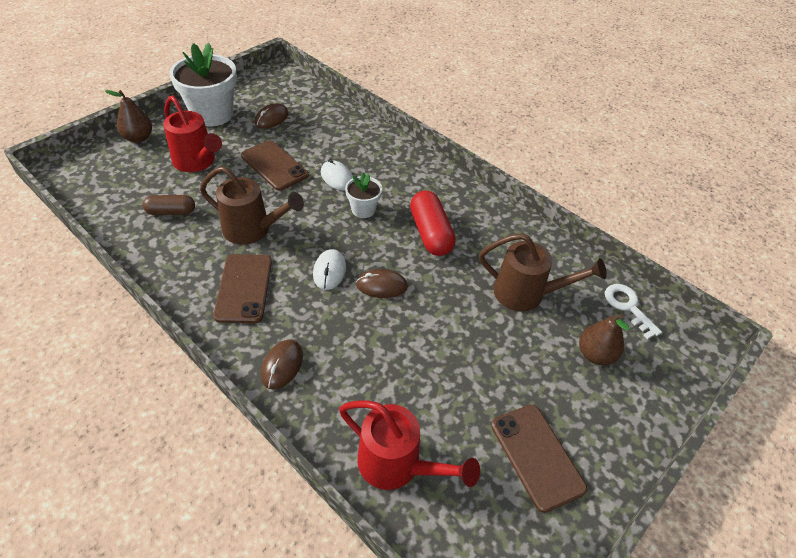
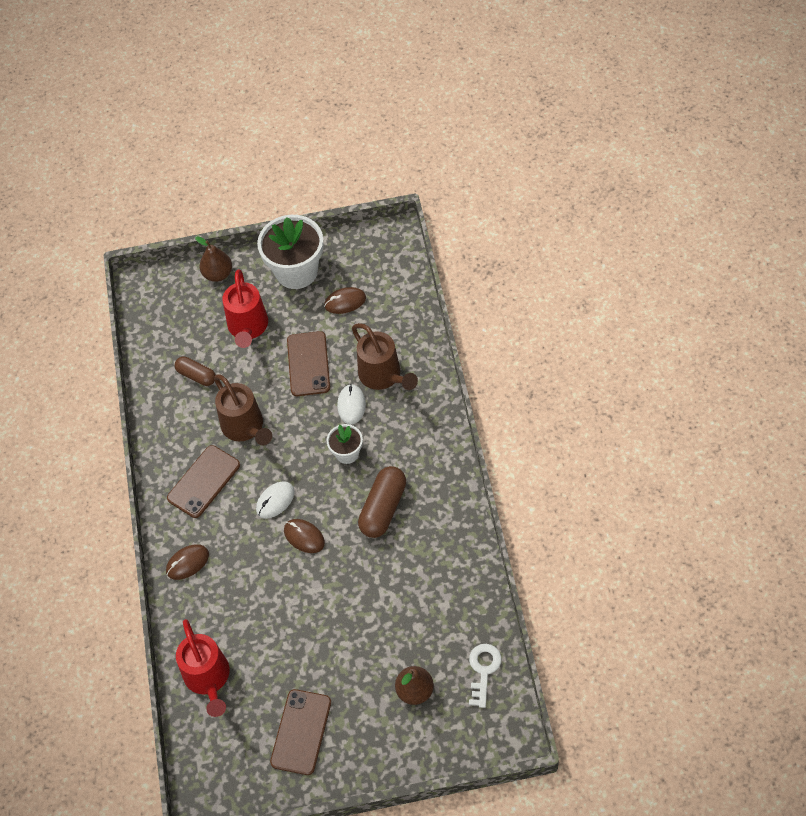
camera: 45 degrees right, 10 degrees up
(430, 233) = (383, 508): red capsule -> brown capsule
(527, 294) = (411, 610): brown watering can -> brown watering can (383, 376)

